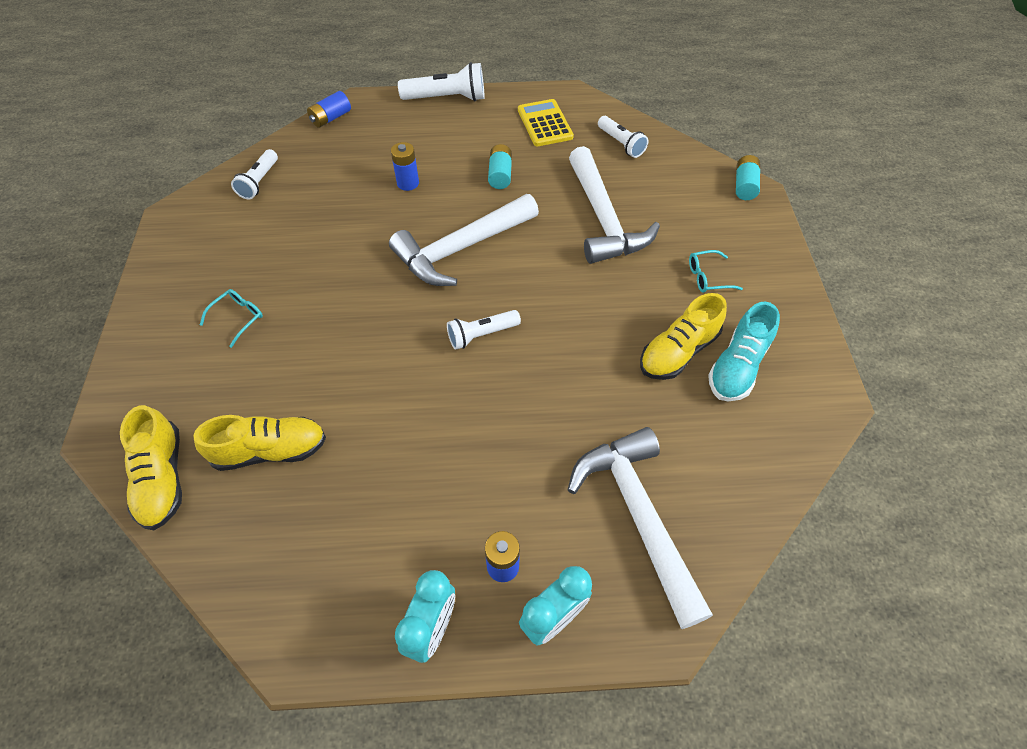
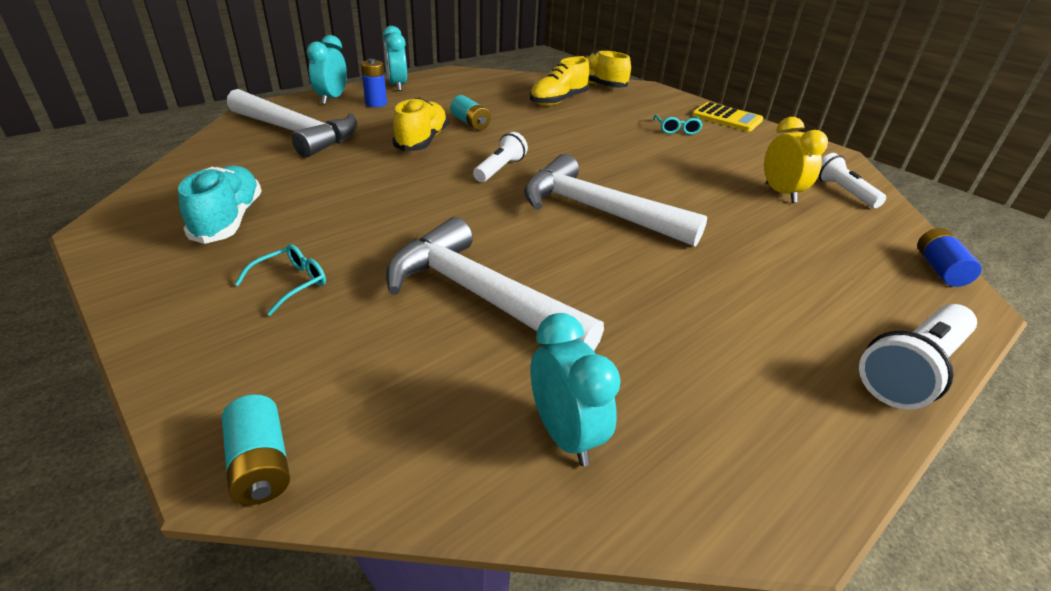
camera: 140 degrees right, 20 degrees down
(305, 202) = (780, 193): none -> yellow clock
(408, 183) = (737, 241): blue battery -> none
(461, 248) = (597, 211): white hammer -> white hammer turned 75 degrees counterclockwise
(500, 175) = (666, 292): turquoise battery -> turquoise battery (470, 123)
(545, 123) = (726, 405): yellow calculator -> yellow calculator (726, 118)
(621, 144) = (565, 435): white flashlight -> turquoise clock
(678, 352) = (303, 211): yellow shoe -> yellow shoe (422, 141)

